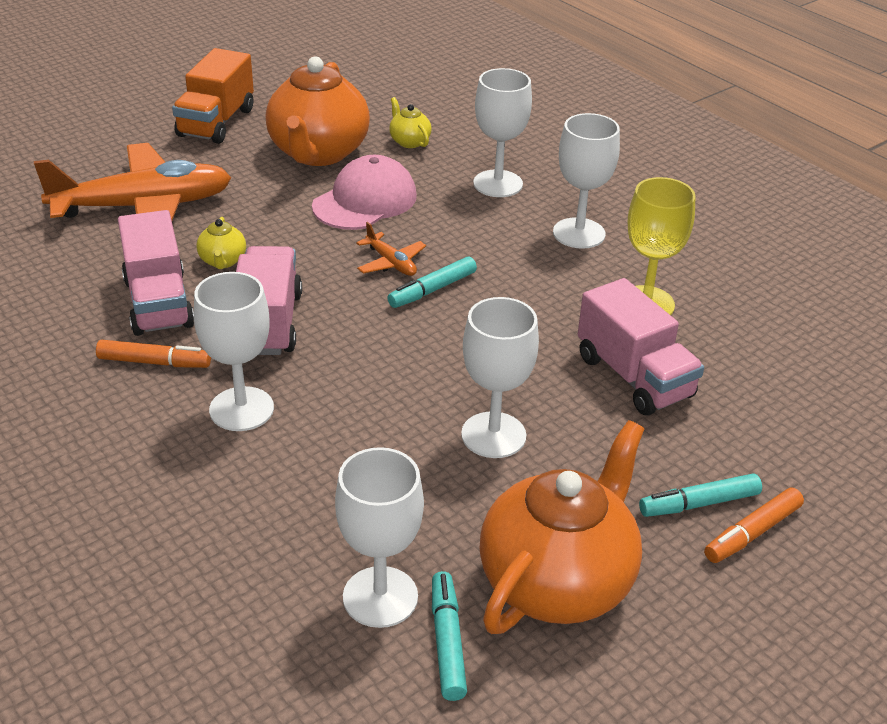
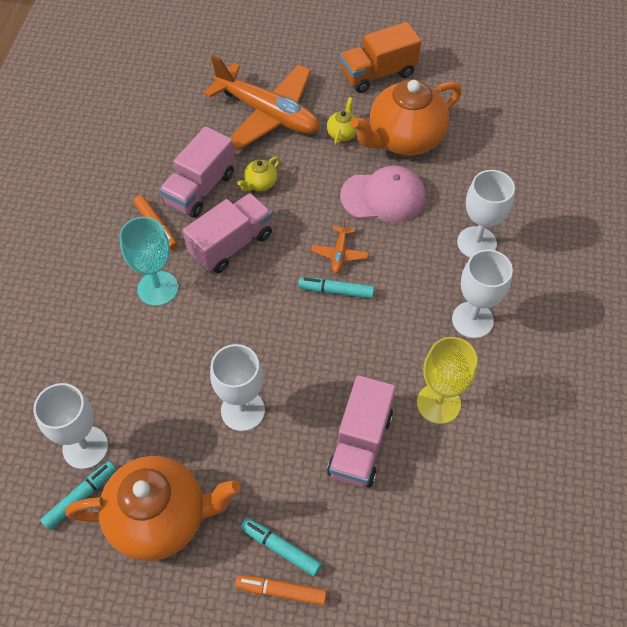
camera: 50 degrees right, 20 degrees up
(241, 409) = (157, 288): white goblet -> turquoise goblet
(409, 141) = (468, 168): yellow teapot -> yellow teapot (342, 133)

